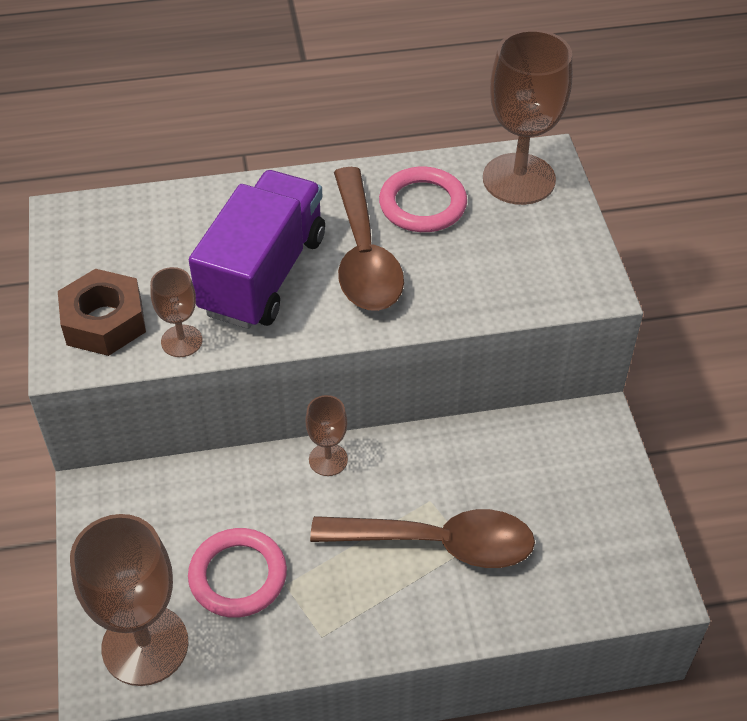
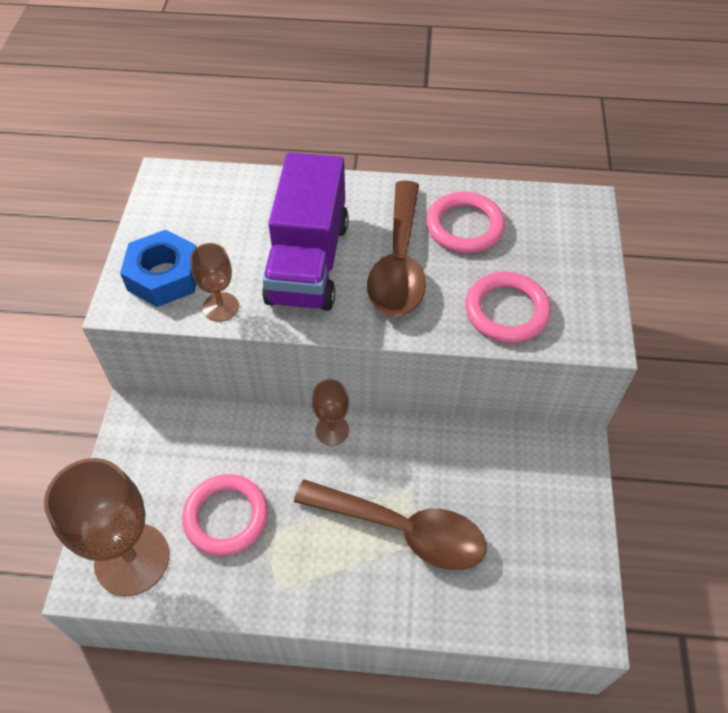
camera: 15 degrees right, 5 degrees up
(104, 321) = (164, 276): brown nut -> blue nut
(263, 274) = (308, 262): purple truck -> purple truck turned 150 degrees clockwise
(494, 282) = (506, 311): none -> pink ring
(519, 179) = (557, 220): brown goblet -> none

